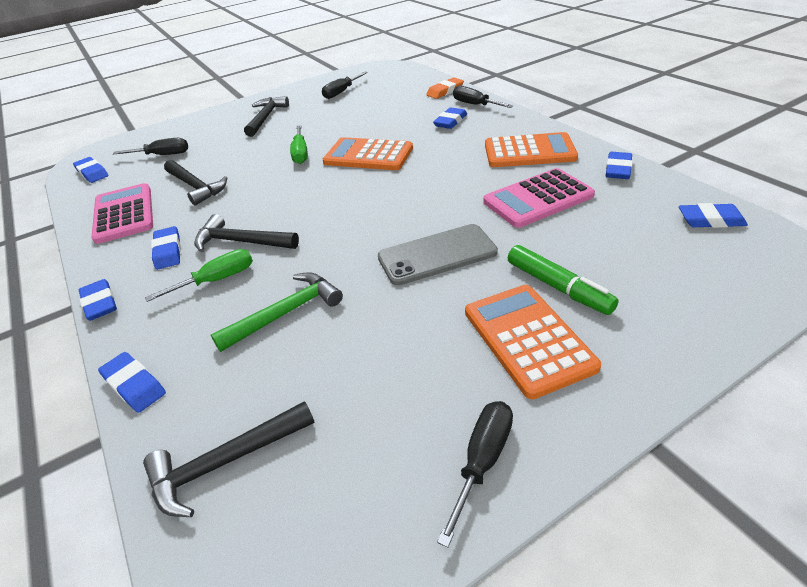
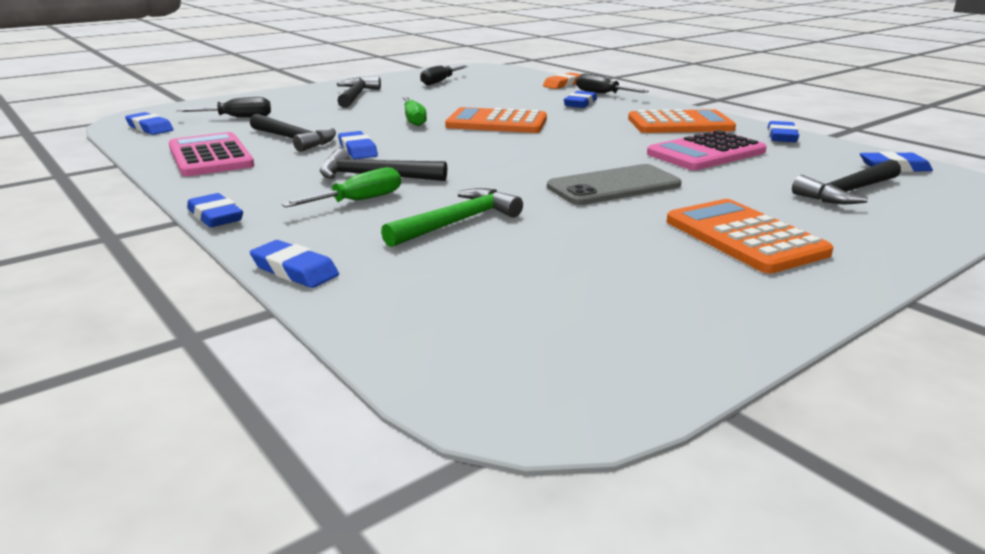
camera: 10 degrees left, 15 degrees down
(168, 251) = (284, 182): blue eraser -> blue eraser (358, 150)
(225, 462) = (442, 318): black hammer -> black hammer (848, 192)
(482, 461) = (738, 311): black screwdriver -> none
(558, 287) = (759, 206): green marker -> none

